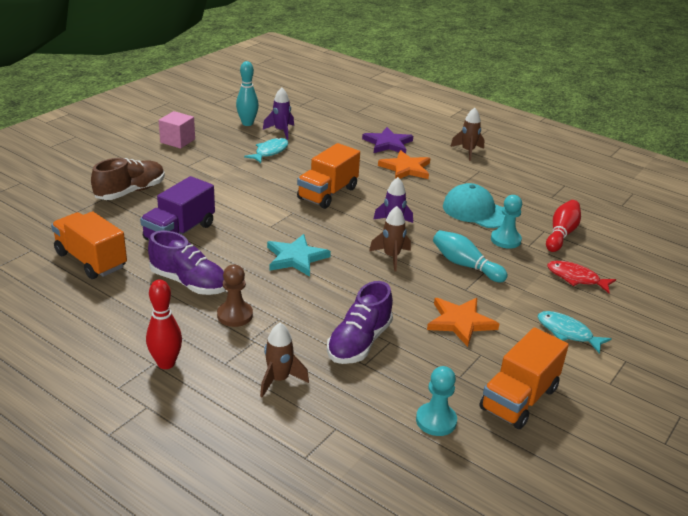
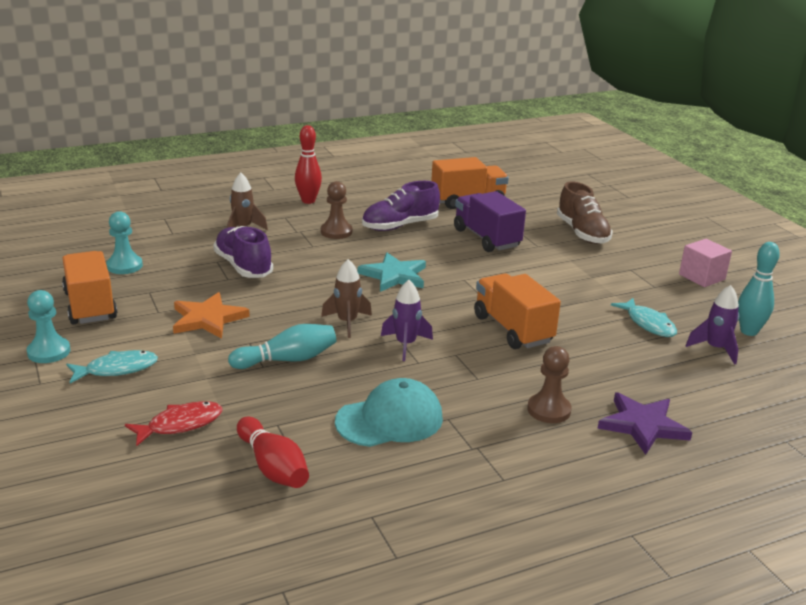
camera: 120 degrees right, 5 degrees down
(406, 168) = (549, 410): orange star -> brown pawn
(467, 151) = (579, 499): brown rocket -> none
(505, 240) = (305, 411): turquoise pawn -> turquoise pawn (49, 352)

